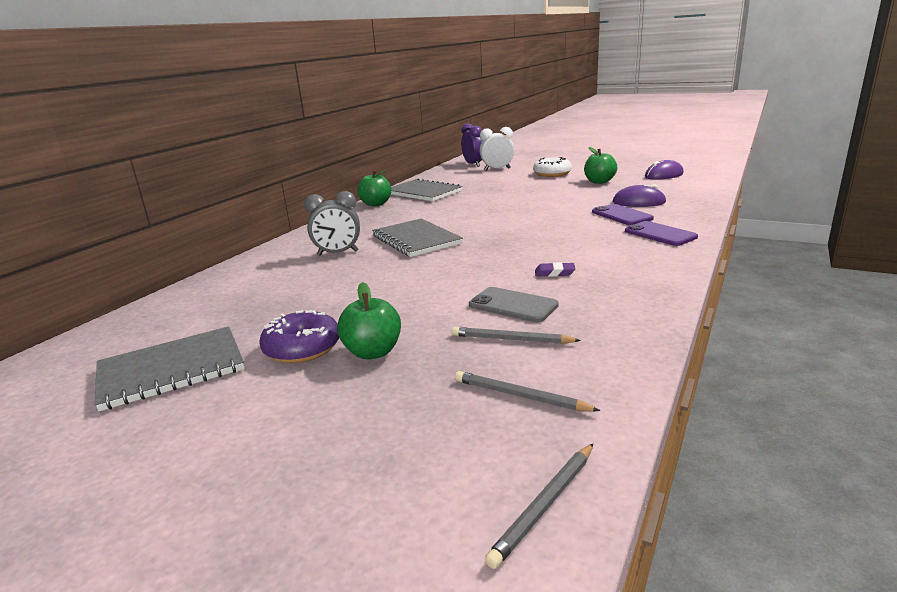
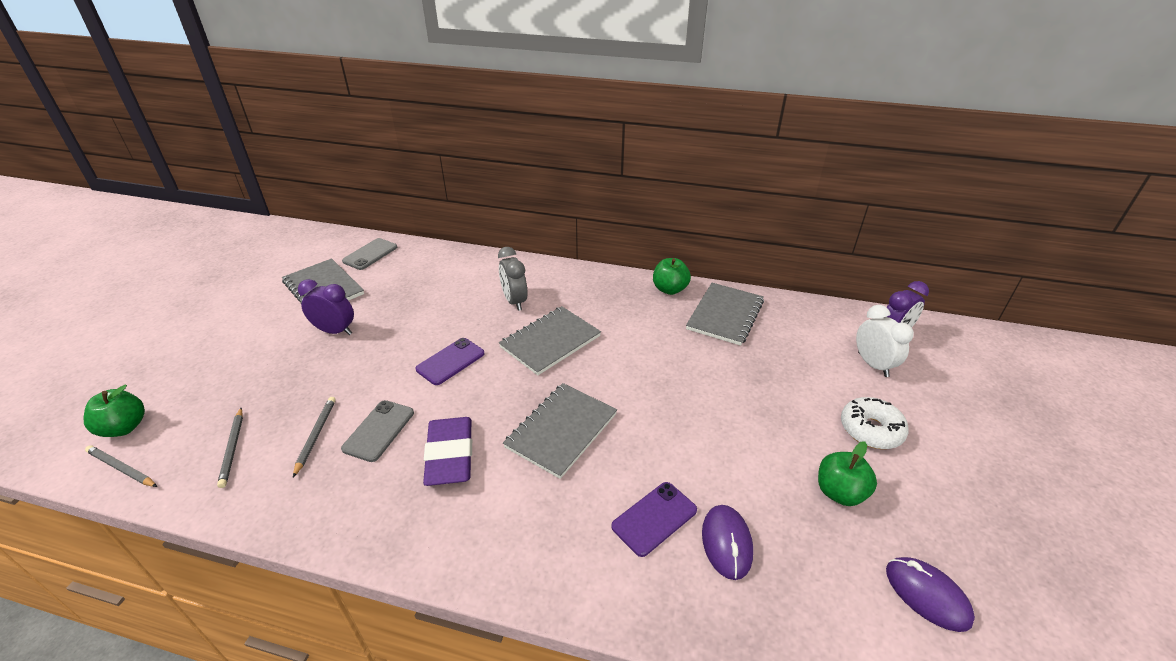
camera: 75 degrees right, 15 degrees up
(118, 339) = (370, 254): none -> grey phone
(302, 348) = (335, 331): purple donut -> purple clock
(373, 352) = (319, 365): green apple -> green apple (124, 427)
(520, 396) = (233, 448): grey pencil -> grey pencil turned 150 degrees clockwise
(534, 236) = (561, 430): none -> grey notebook
(554, 273) = (450, 455): purple eraser -> purple eraser, size x2.32
(660, 234) = (573, 560): purple phone -> purple phone (450, 361)

